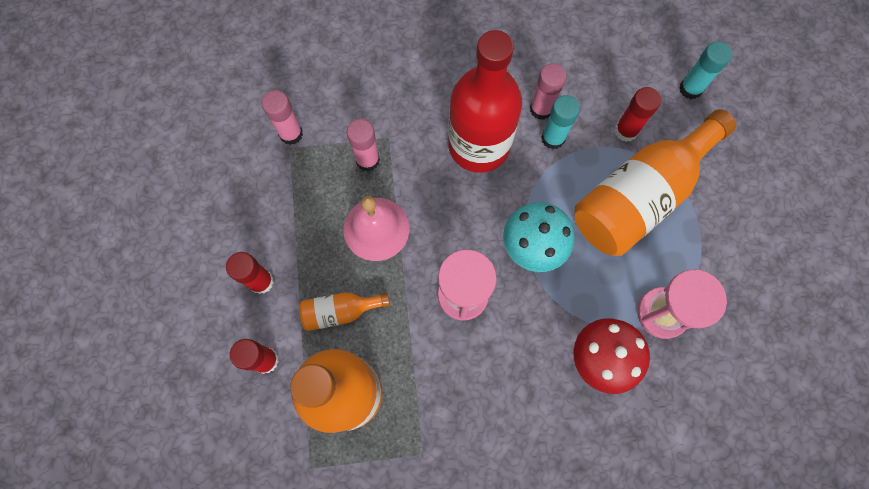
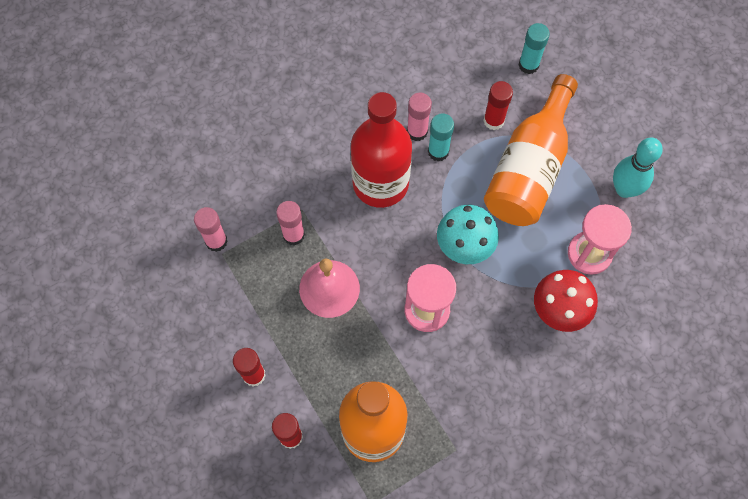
camera: 25 degrees left, 5 degrees down
(340, 311) = (333, 369): orange bottle -> none
(733, 261) = (624, 189): none -> turquoise bowling pin

